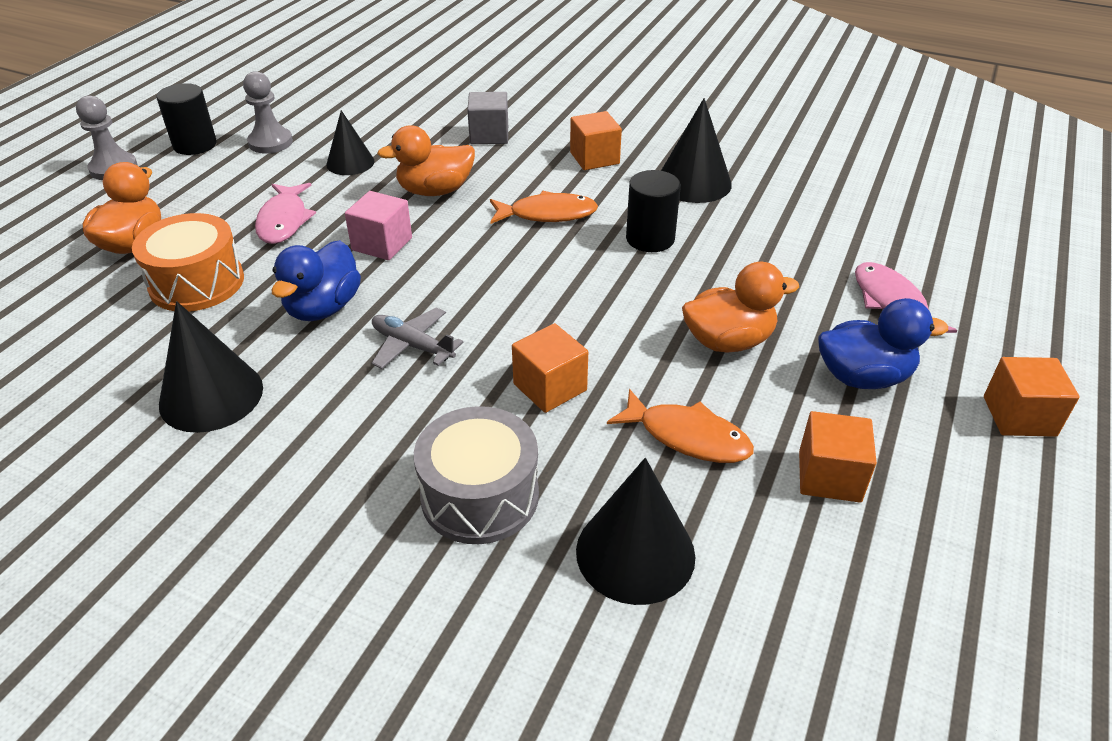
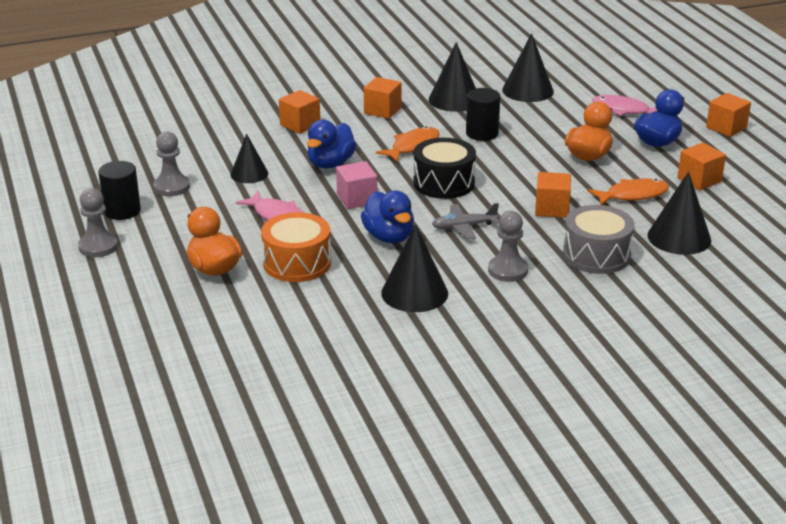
camera: 45 degrees left, 10 degrees down
(346, 439) = (508, 270): none -> grey pawn
(435, 191) = (330, 164): orange duck -> blue duck
(489, 135) = (300, 125): grey cube -> orange cube
(496, 276) = (444, 183): none -> black drum
(803, 212) = (528, 90): none -> black cone

